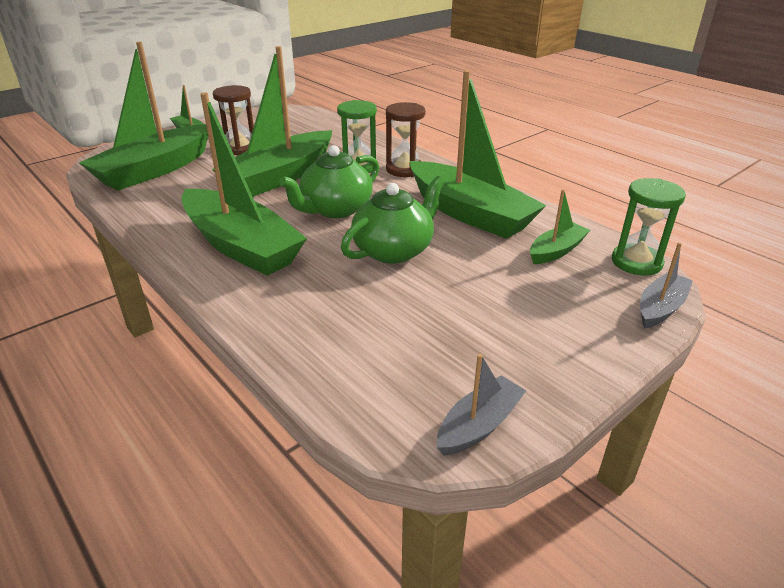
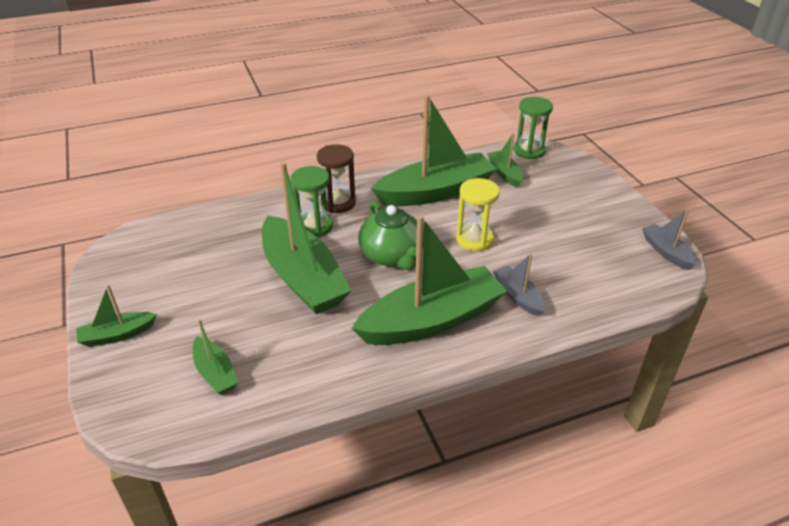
camera: 70 degrees left, 5 degrees up
(155, 170) = (215, 373): green boat -> green boat, size x0.47
(240, 148) = (205, 297): brown hourglass -> none
(394, 250) = (474, 239): green teapot -> yellow hourglass
(660, 308) = (578, 161): grey boat -> grey boat (518, 296)

